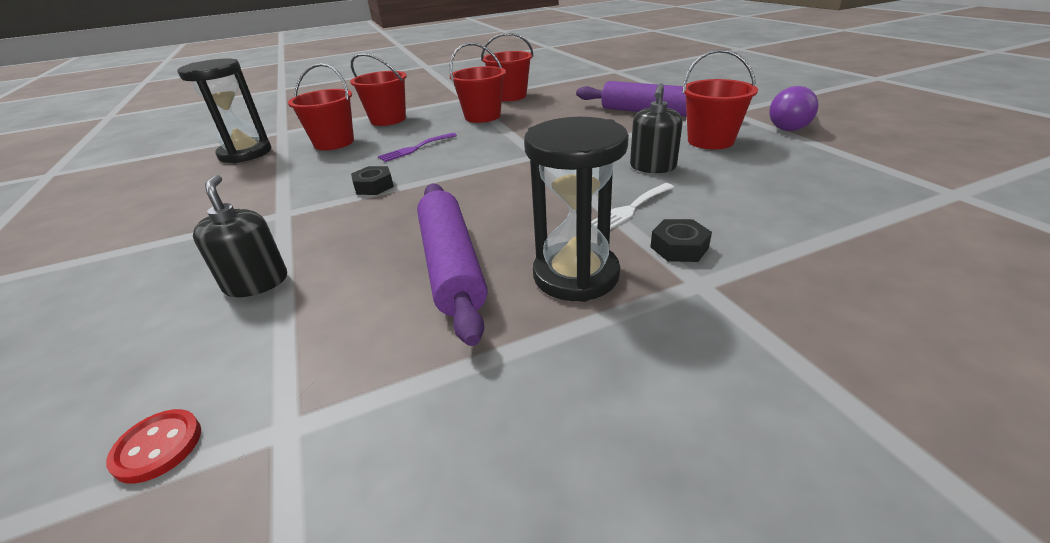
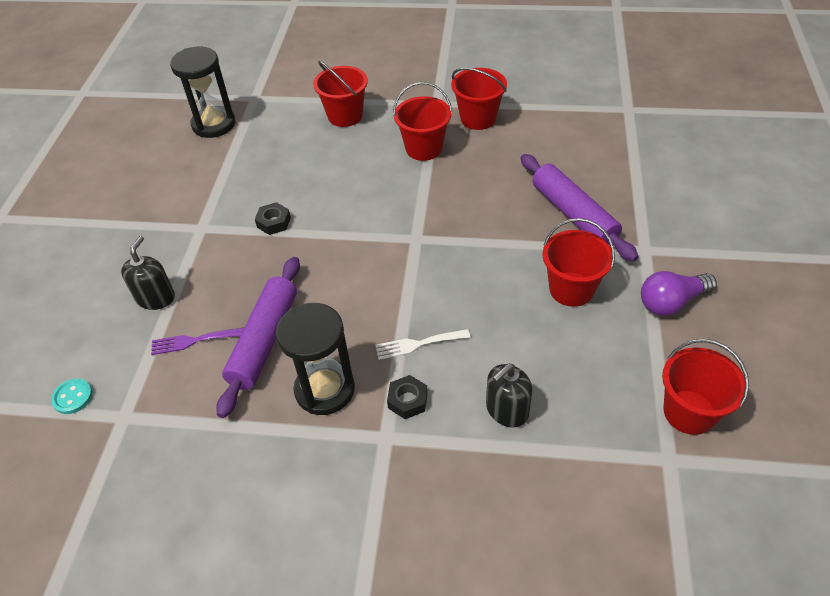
camera: 30 degrees right, 15 degrees up
(158, 447) = (73, 397): red button -> turquoise button
(334, 143) = (282, 138): red bucket -> red bucket (689, 412)
(415, 148) = (334, 179): purple fork -> purple fork (193, 341)
(652, 167) = (485, 301): black soap dispenser -> black soap dispenser (507, 410)

